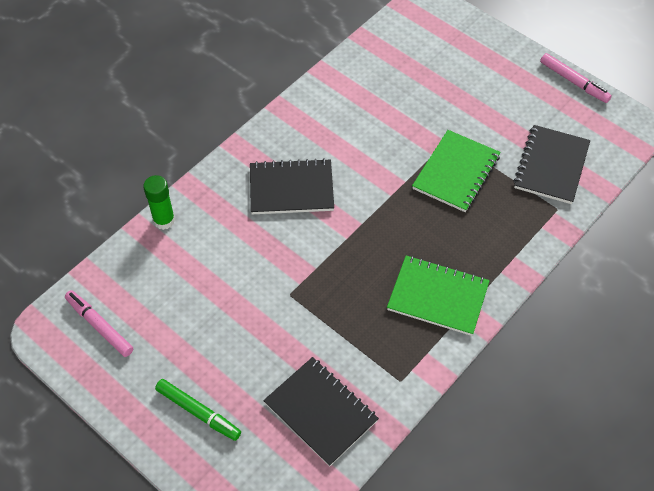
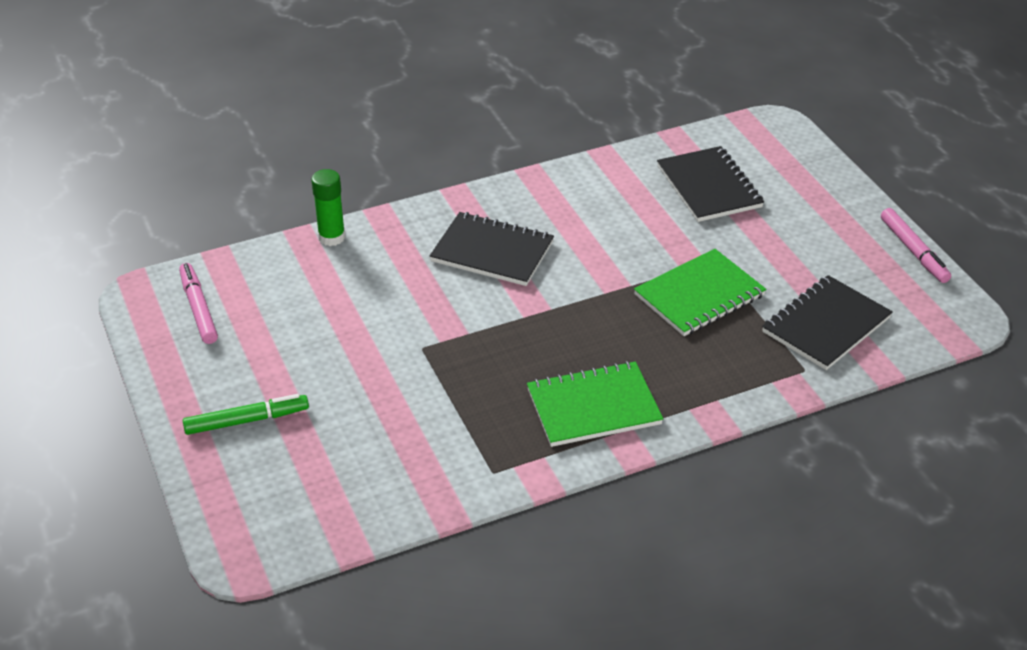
camera: 25 degrees right, 15 degrees down
(198, 412) = (247, 420): green marker -> green marker turned 75 degrees counterclockwise
(320, 412) = (380, 468): black notebook -> black notebook (709, 187)
(437, 297) = (593, 407): green notebook -> green notebook turned 60 degrees counterclockwise

